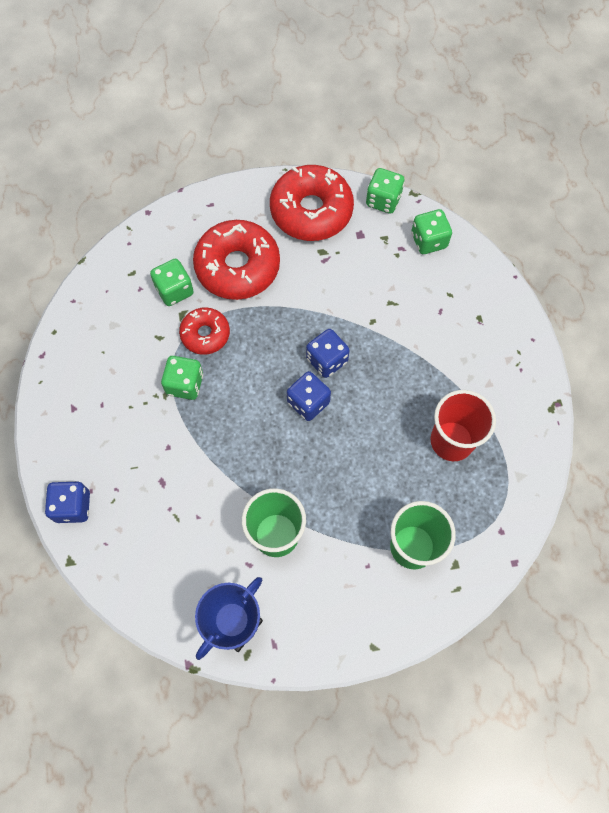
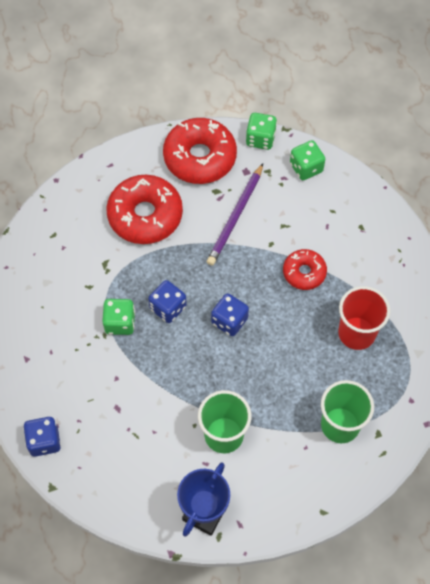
camera: 10 degrees left, 5 degrees down
(174, 290) = (94, 244): green dice -> none
(205, 334) = (129, 277): red donut -> red donut (304, 272)
(327, 360) = (238, 283): blue dice -> blue dice (168, 308)
(338, 284) = (235, 217): none -> purple pencil

